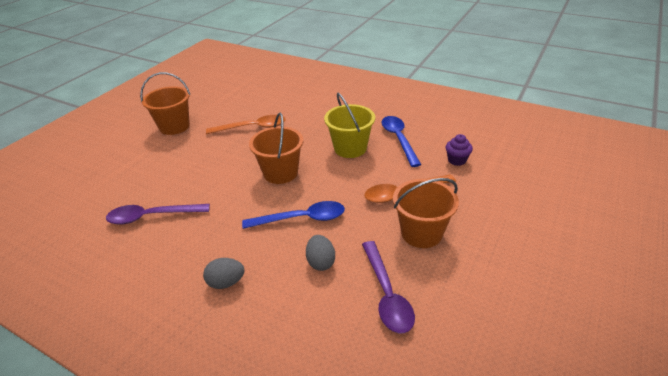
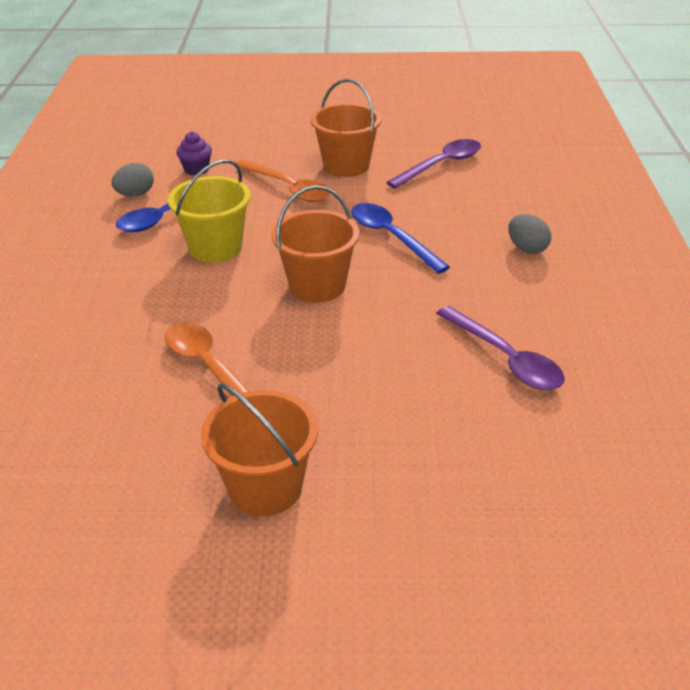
camera: 120 degrees left, 0 degrees up
(321, 262) = (441, 206): grey egg -> grey egg (135, 194)

